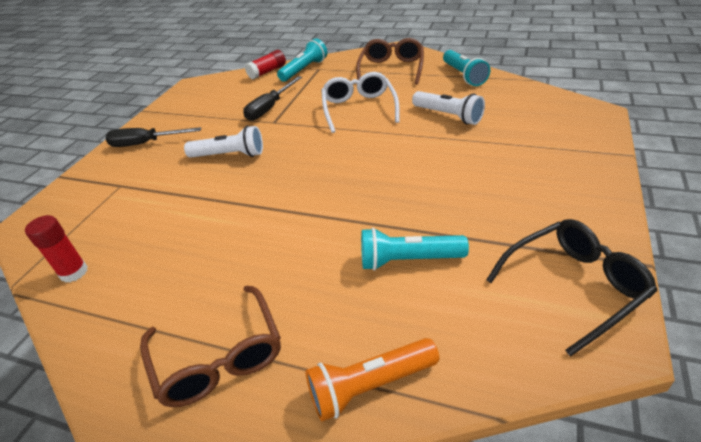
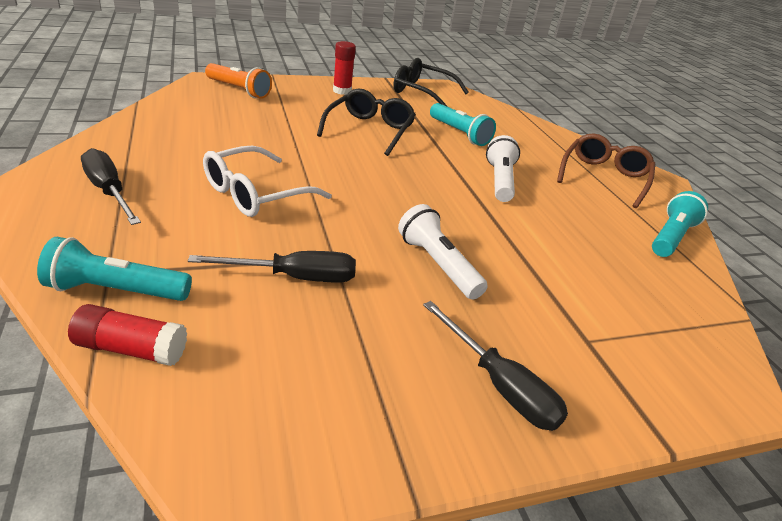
camera: 135 degrees left, 5 degrees down
(74, 272) = (682, 283): red glue stick -> red glue stick (342, 91)
(370, 386) = (546, 133): orange flashlight -> orange flashlight (239, 90)
(391, 69) = (109, 191): brown glasses -> black screwdriver
(442, 185) = (369, 130): none -> black glasses
(448, 116) = (246, 137): white flashlight -> white flashlight (500, 181)
(464, 76) = (130, 137): turquoise flashlight -> turquoise flashlight (671, 237)

